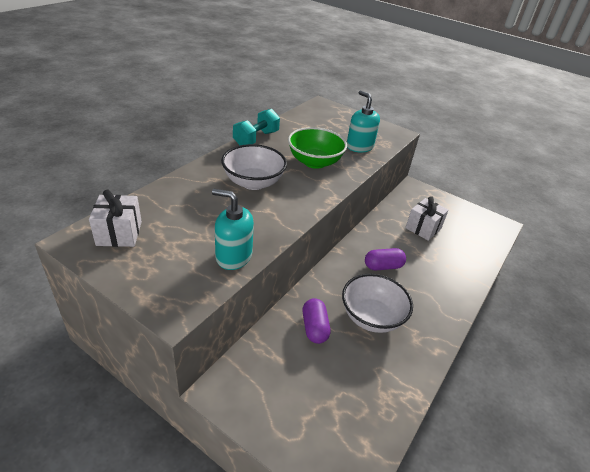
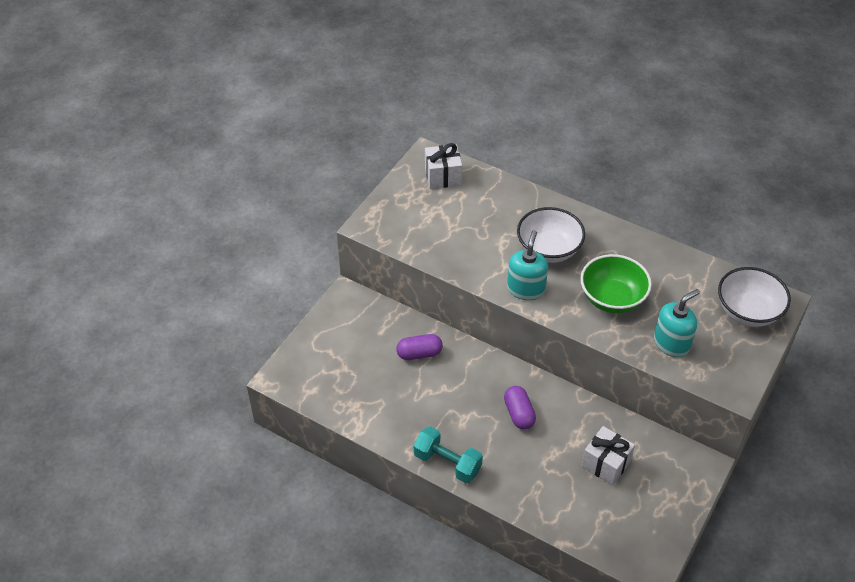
camera: 90 degrees right, 10 degrees up
(233, 256) = (432, 250): turquoise soap dispenser -> turquoise soap dispenser (526, 289)
(256, 139) = (642, 242): turquoise dumbbell -> turquoise dumbbell (447, 463)
(371, 317) = (441, 399): white bowl -> white bowl (748, 311)

